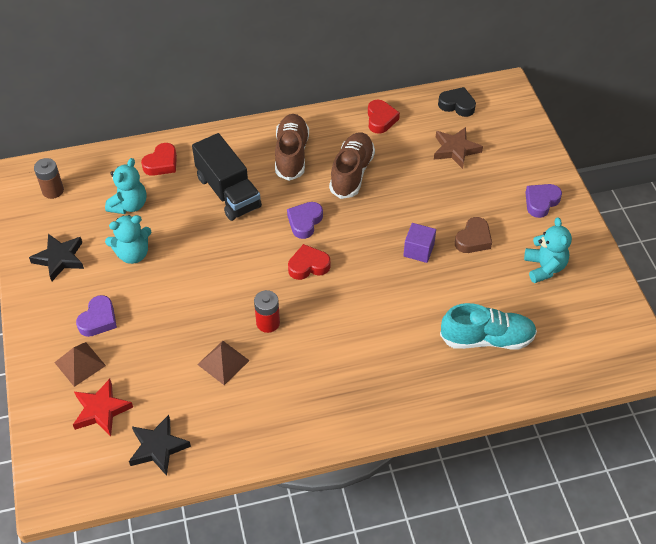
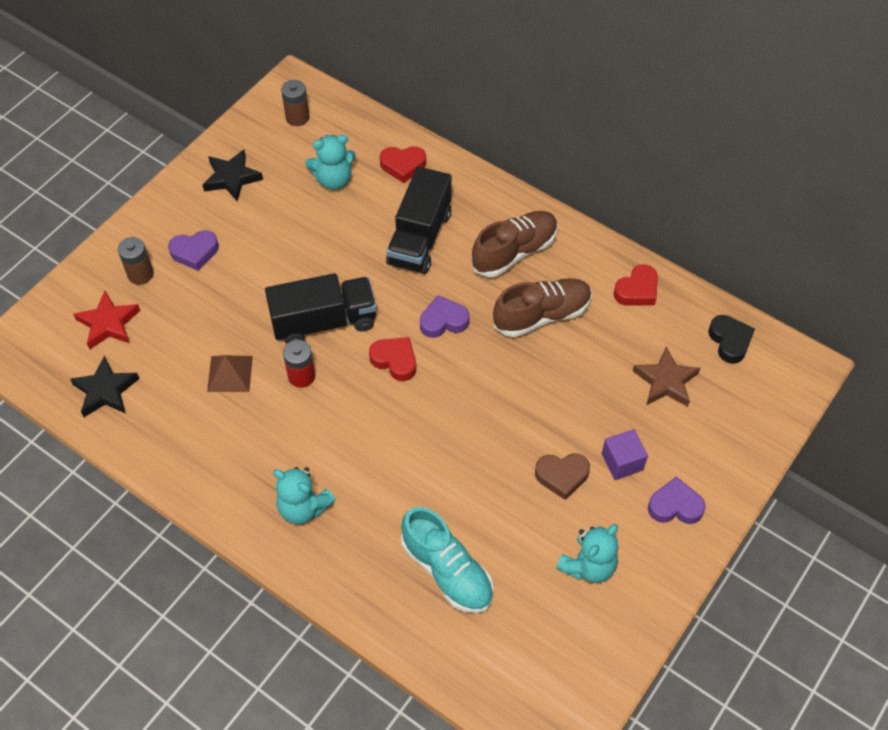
camera: 50 degrees right, 5 degrees up
(80, 364) = (140, 274): brown pyramid -> brown battery
(133, 254) = (284, 223): turquoise teddy bear -> turquoise teddy bear (303, 507)
(238, 283) = (324, 322): none -> black truck
(418, 250) = (501, 438): purple cube -> purple cube (622, 462)

